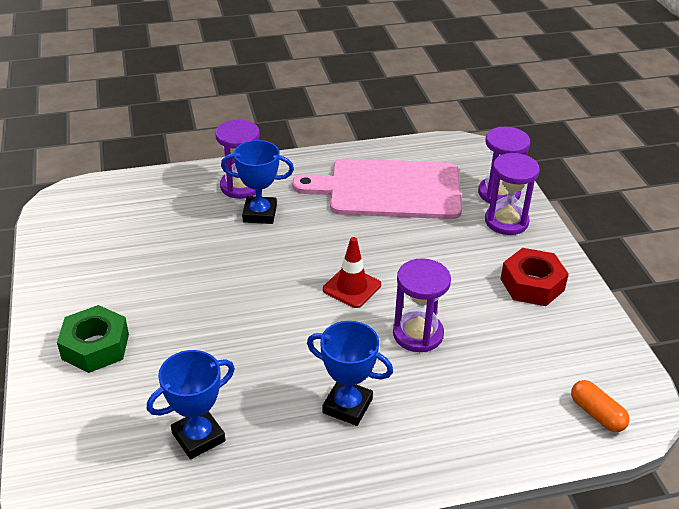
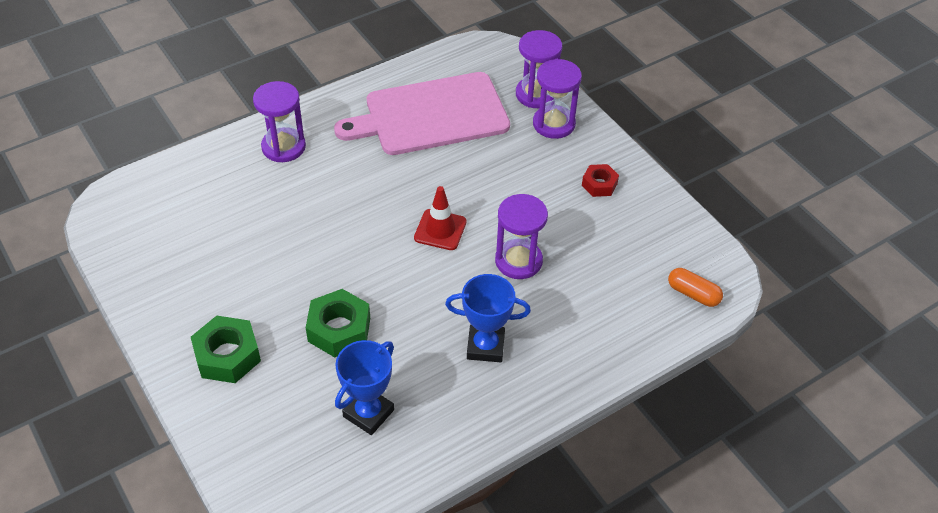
camera: 20 degrees left, 10 degrees up
(210, 351) = (339, 329): none -> green nut
(260, 214) = (317, 173): blue trophy -> none
(532, 284) = (599, 184): red nut -> red nut, size x0.60

